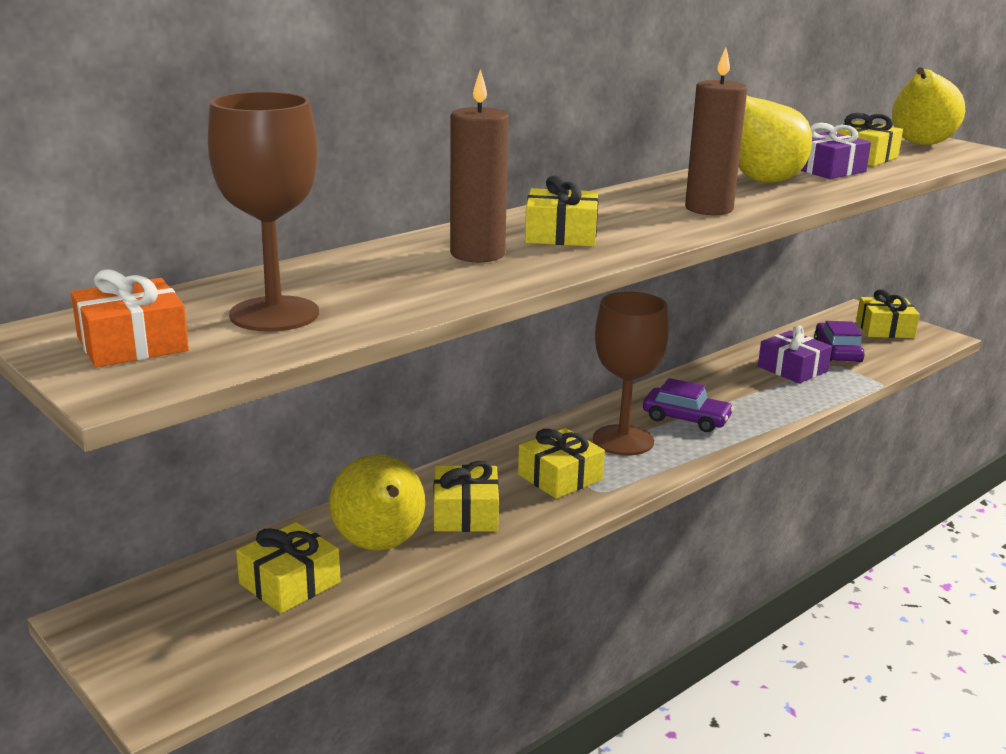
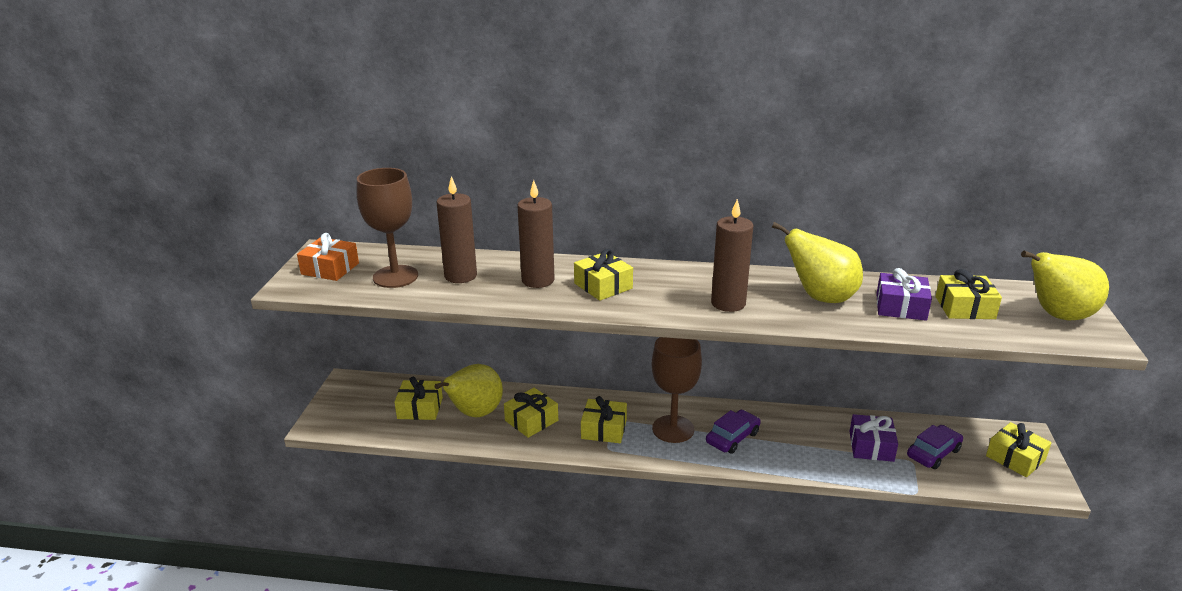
camera: 50 degrees right, 5 degrees up
(368, 282) = (460, 276): none -> brown candle
(686, 419) = (732, 438): purple car -> purple car turned 120 degrees counterclockwise

